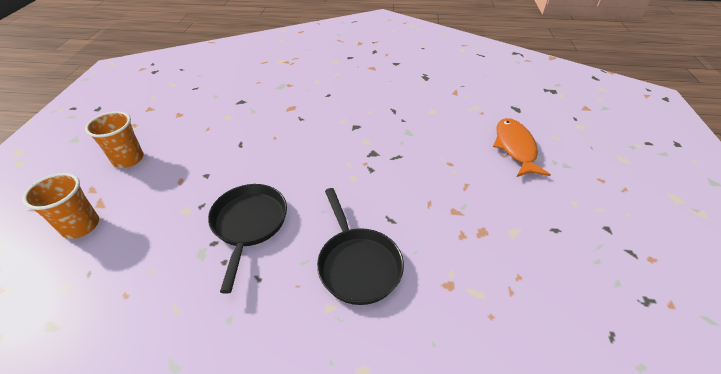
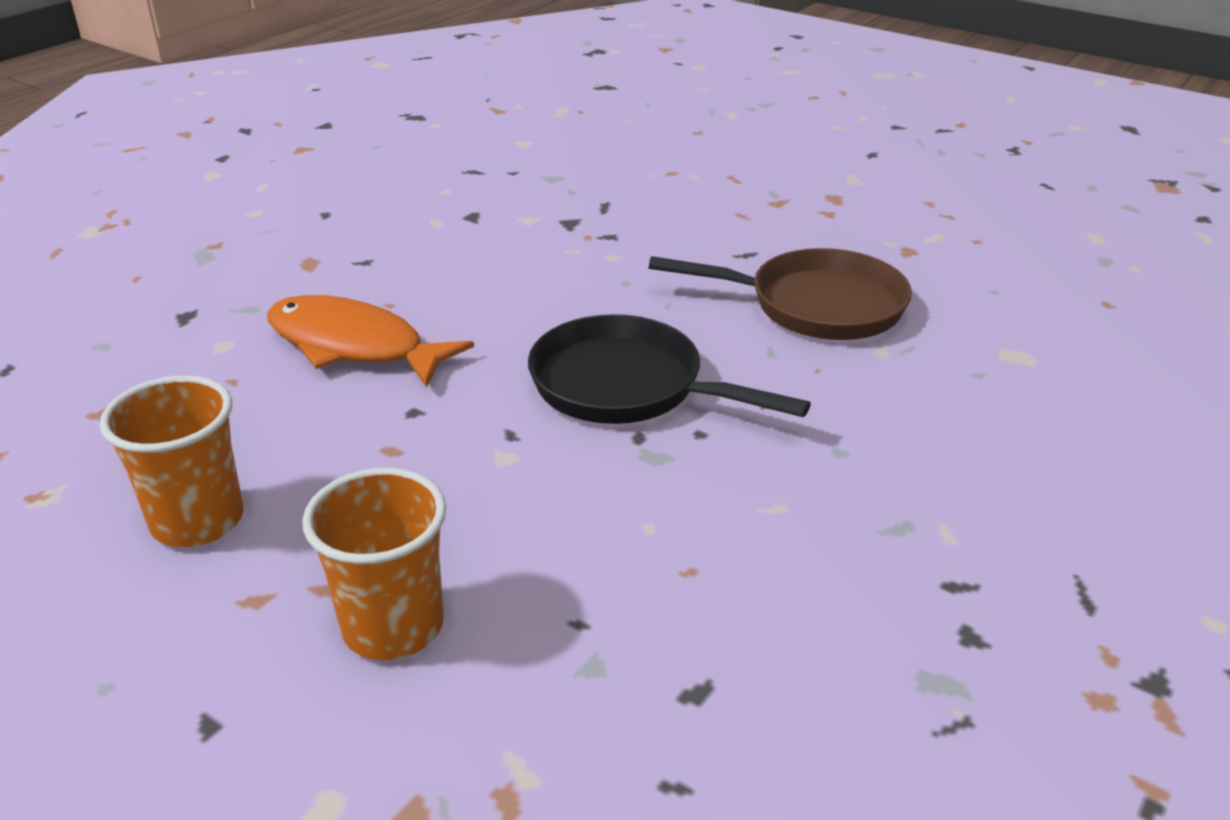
camera: 60 degrees left, 10 degrees down
(357, 264) = (816, 306): black pan -> brown pan
(515, 148) = (692, 119): orange fish -> orange fish (354, 346)

